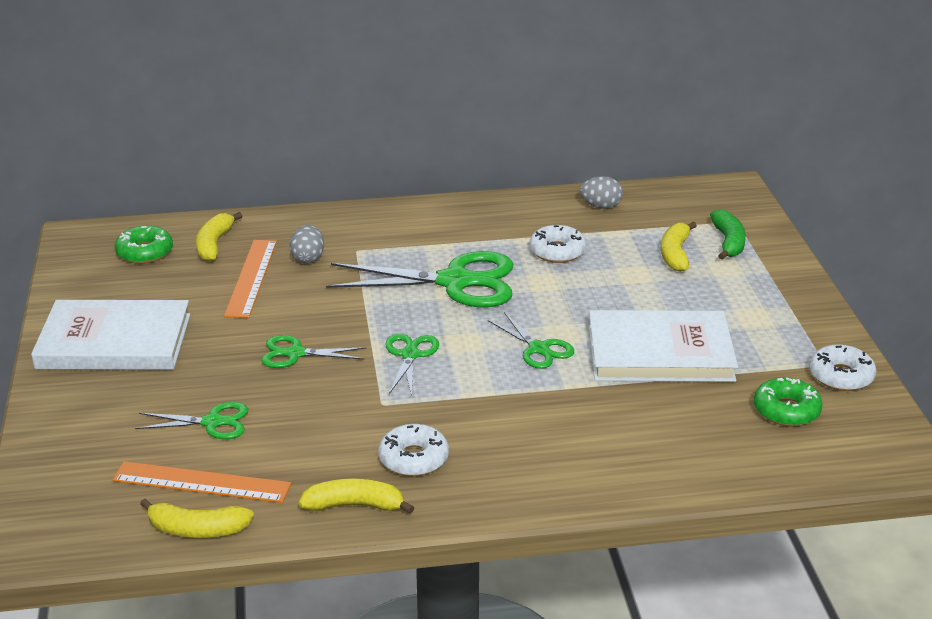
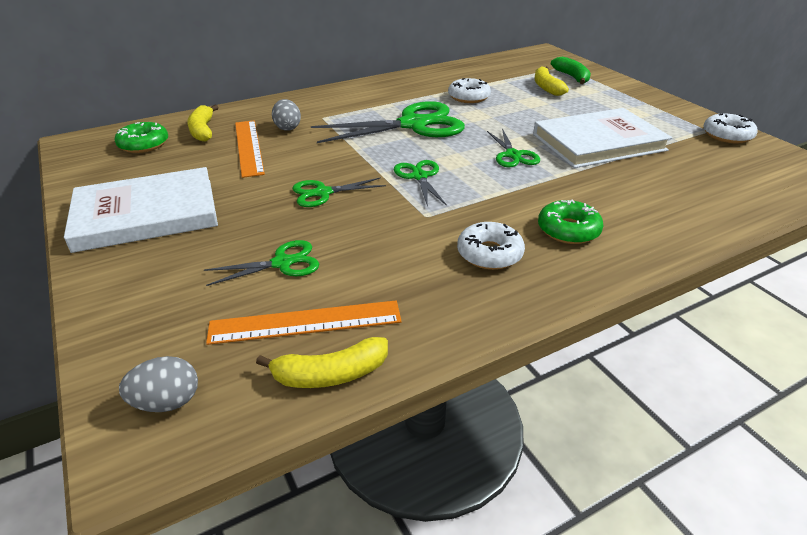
camera: 20 degrees left, 5 degrees up
(355, 505) = (472, 307): yellow banana -> none
(539, 349) = (513, 155): green scissors -> green scissors turned 45 degrees clockwise
(600, 206) = (473, 70): grey egg -> grey egg (167, 402)
(786, 410) = (720, 161): green donut -> green donut (568, 230)

